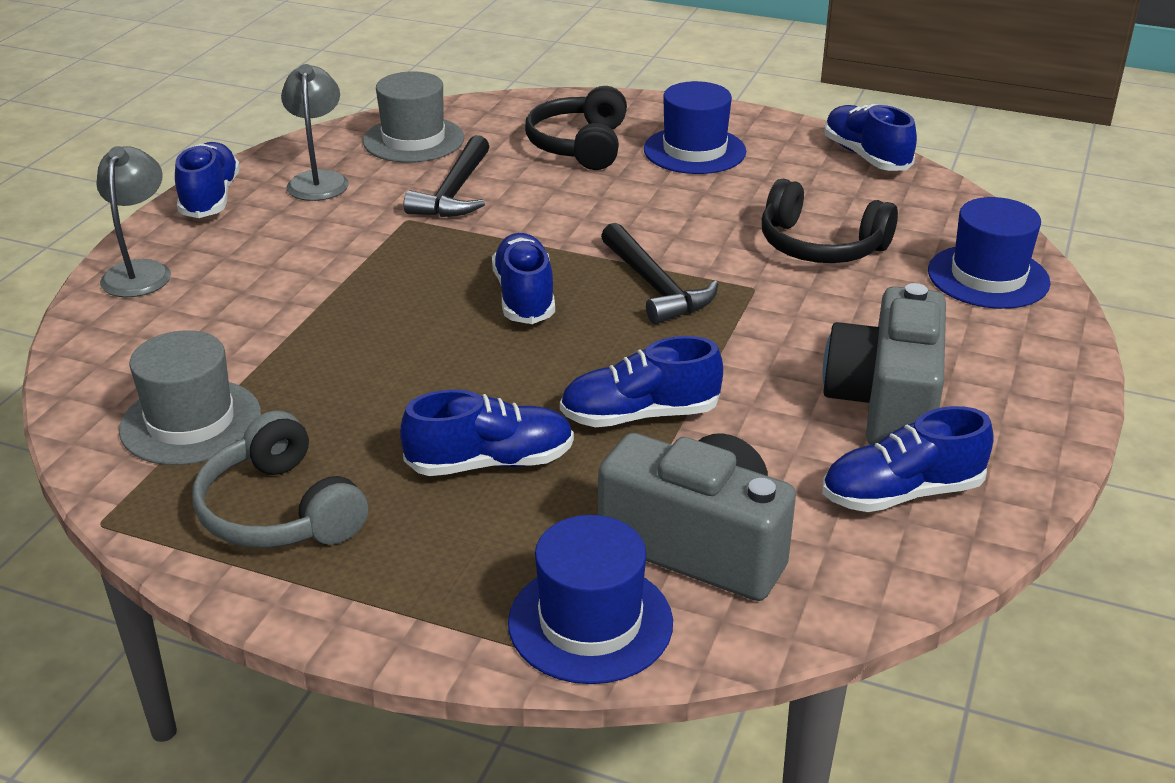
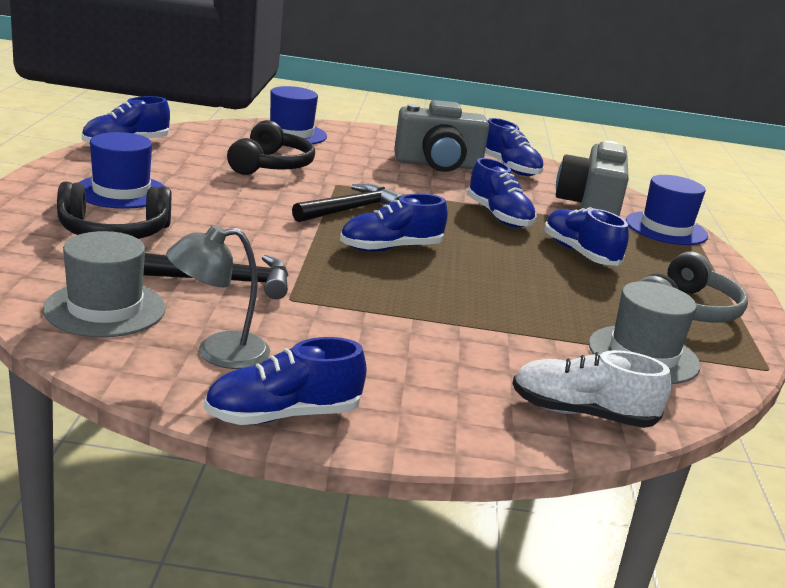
camera: 110 degrees left, 10 degrees down
(115, 341) = (582, 413): none -> white shoe
(140, 271) = (461, 427): grey lamp -> none

